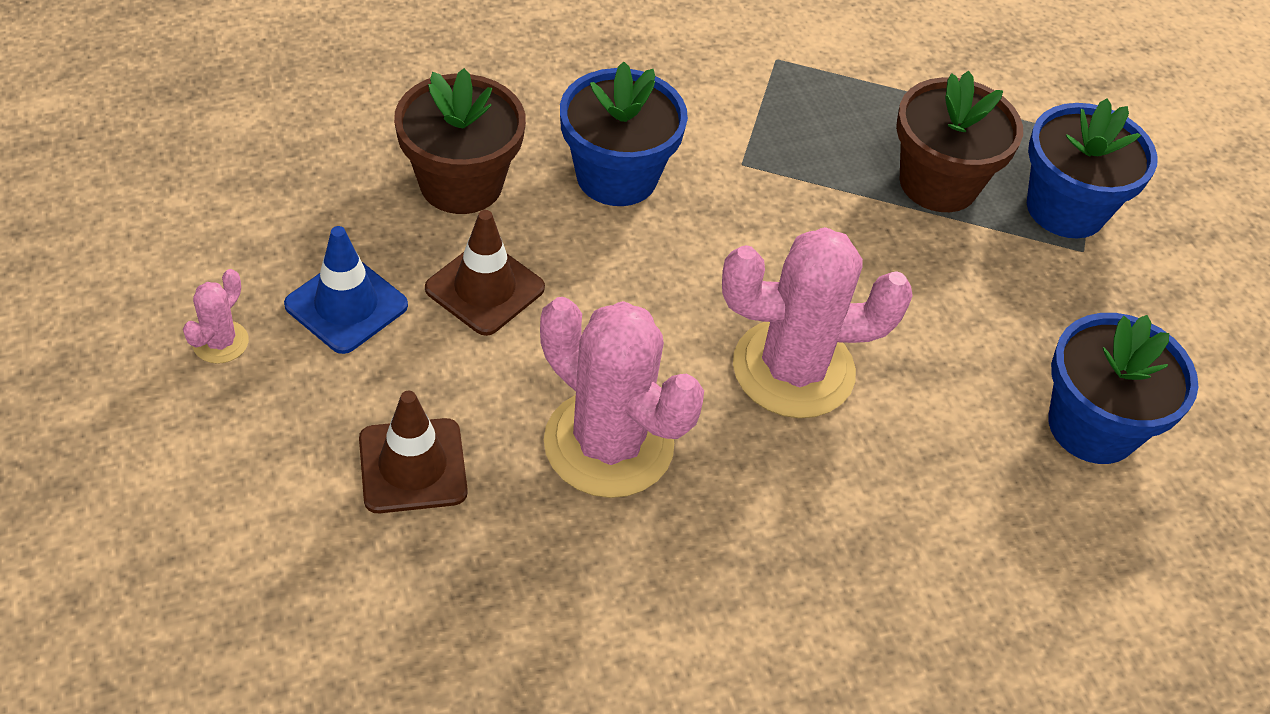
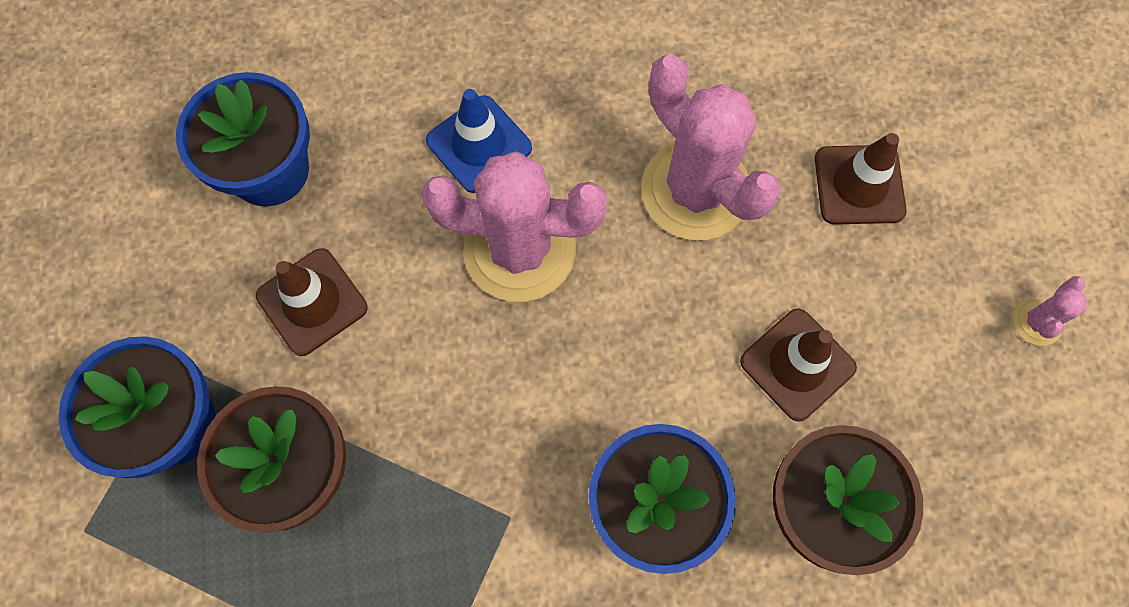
camera: 165 degrees left, 20 degrees up
(346, 305) = (928, 355): blue traffic cone -> blue traffic cone (479, 144)
(987, 308) = (312, 302): none -> brown traffic cone

